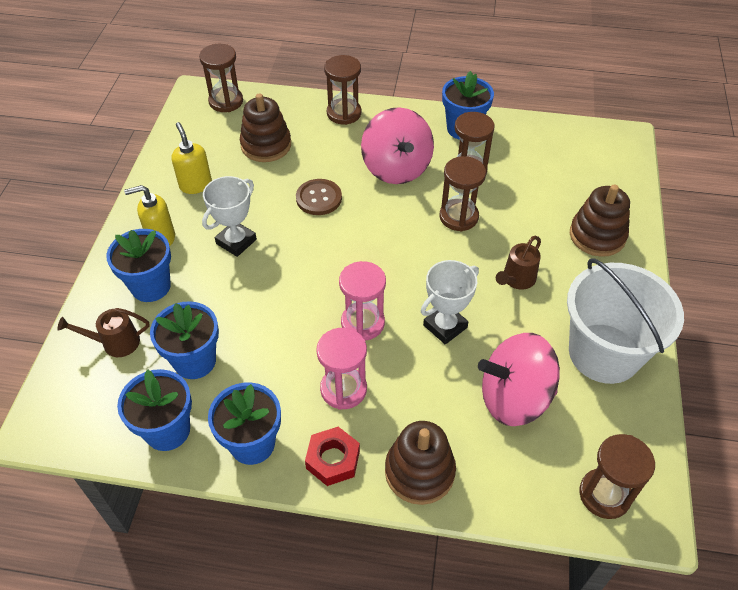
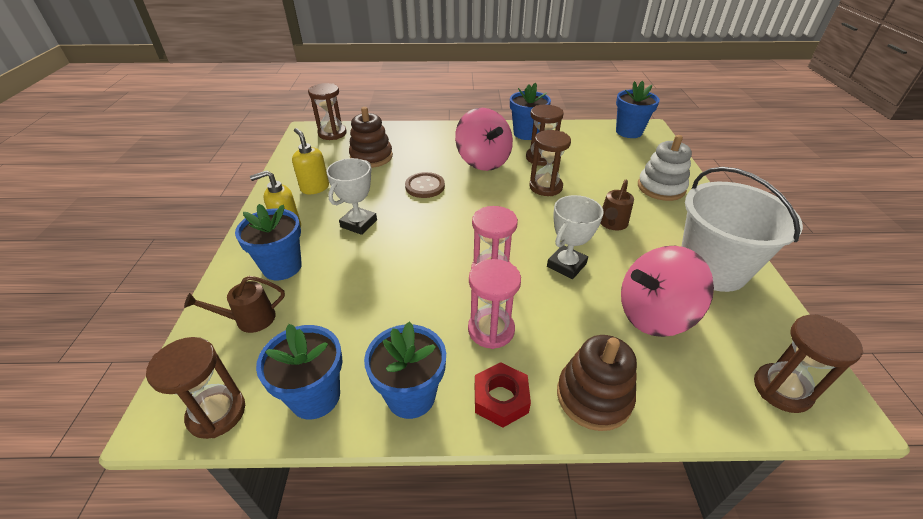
camera: 10 degrees left, 10 degrees down
(195, 361) = (335, 325): blue flower pot -> blue flower pot (629, 132)
(344, 113) = (430, 132): brown hourglass -> brown hourglass (217, 413)
(597, 236) = (661, 188): brown stacking toy -> white stacking toy

